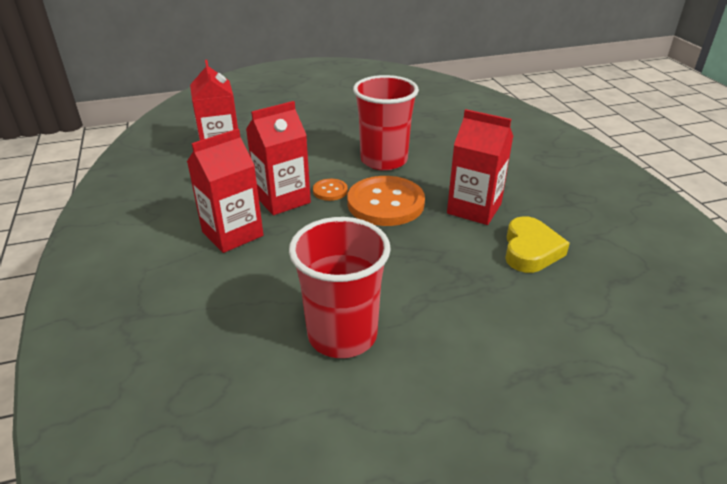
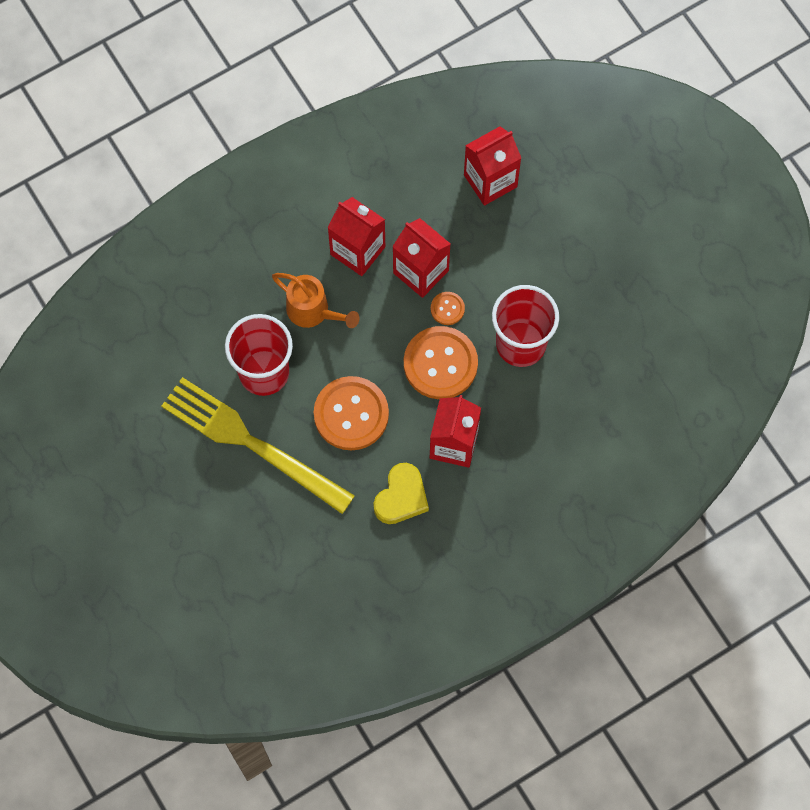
camera: 75 degrees right, 35 degrees up
(283, 277) = (313, 311): none -> orange watering can
(423, 270) = (351, 414): none -> orange button
(440, 366) = (251, 443): none -> yellow fork
(530, 250) = (401, 497): yellow heart -> yellow heart turned 60 degrees counterclockwise

